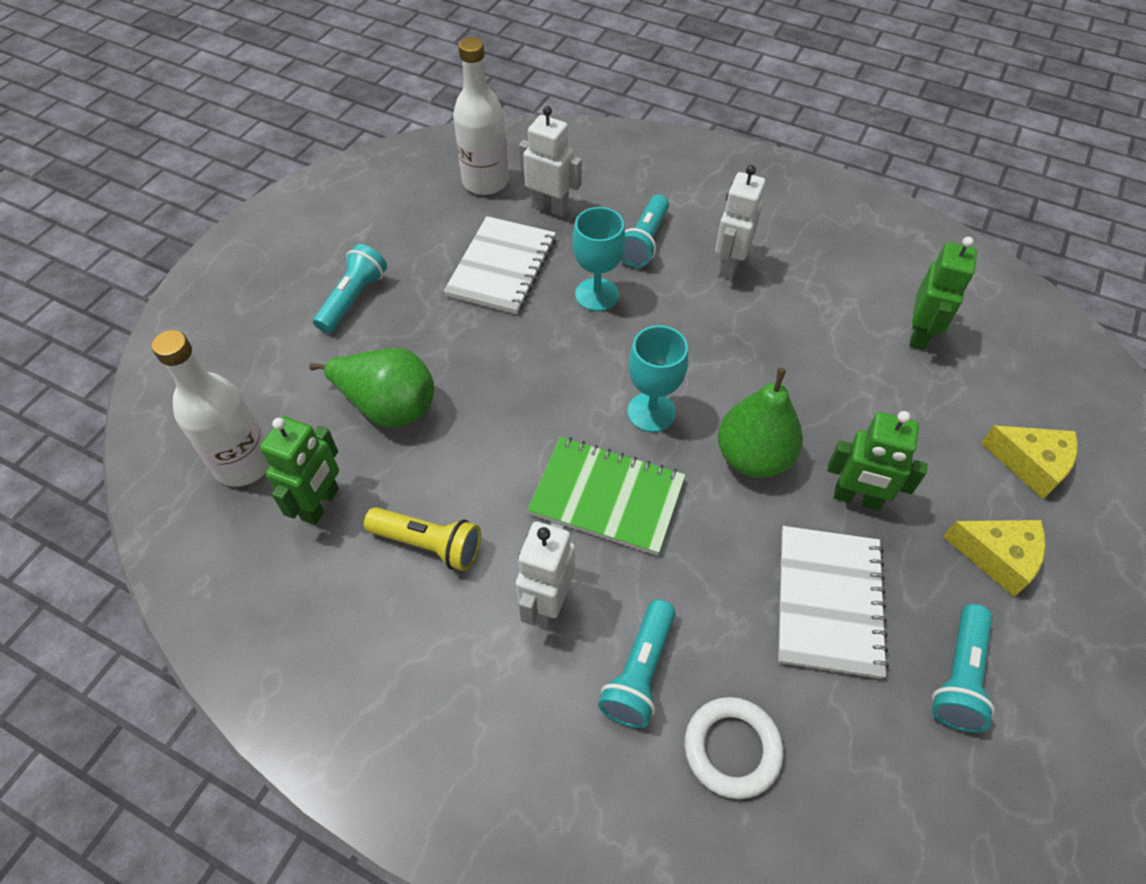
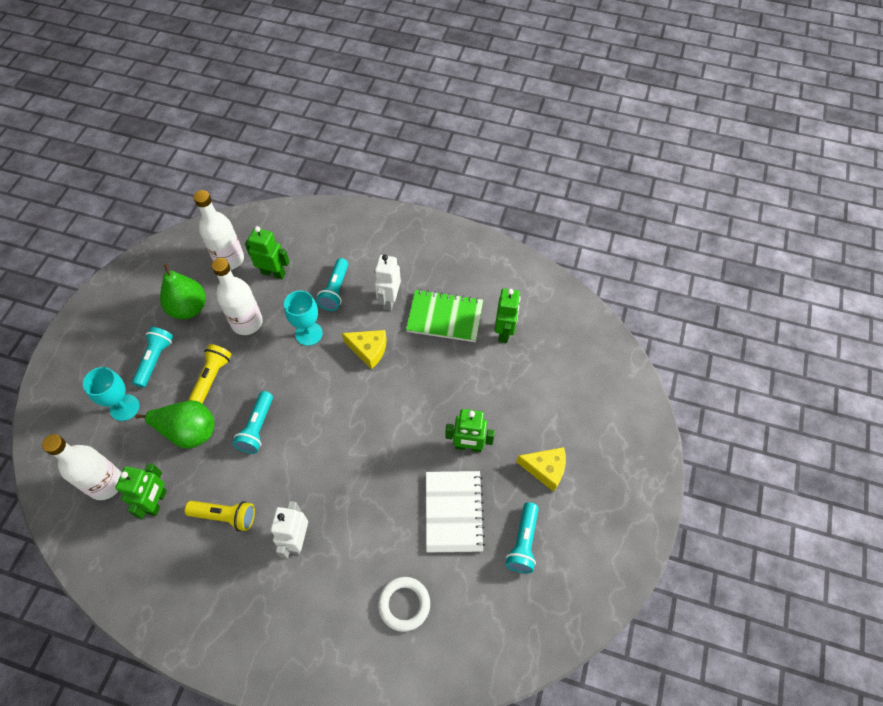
camera: 10 degrees left, 5 degrees up
(437, 335) = (212, 377): none -> yellow flashlight
(501, 267) = (247, 322): white notebook -> white bottle
(550, 207) = (273, 273): white robot -> green robot
(607, 497) = (326, 469): green notebook -> green notebook (445, 317)
(640, 672) = (352, 571): turquoise flashlight -> turquoise flashlight (257, 428)
(651, 412) = (348, 410): turquoise goblet -> turquoise goblet (124, 407)
(753, 457) = (409, 430): green pear -> green pear (189, 308)
(1031, 464) = (566, 409): yellow cheese -> yellow cheese (368, 350)

